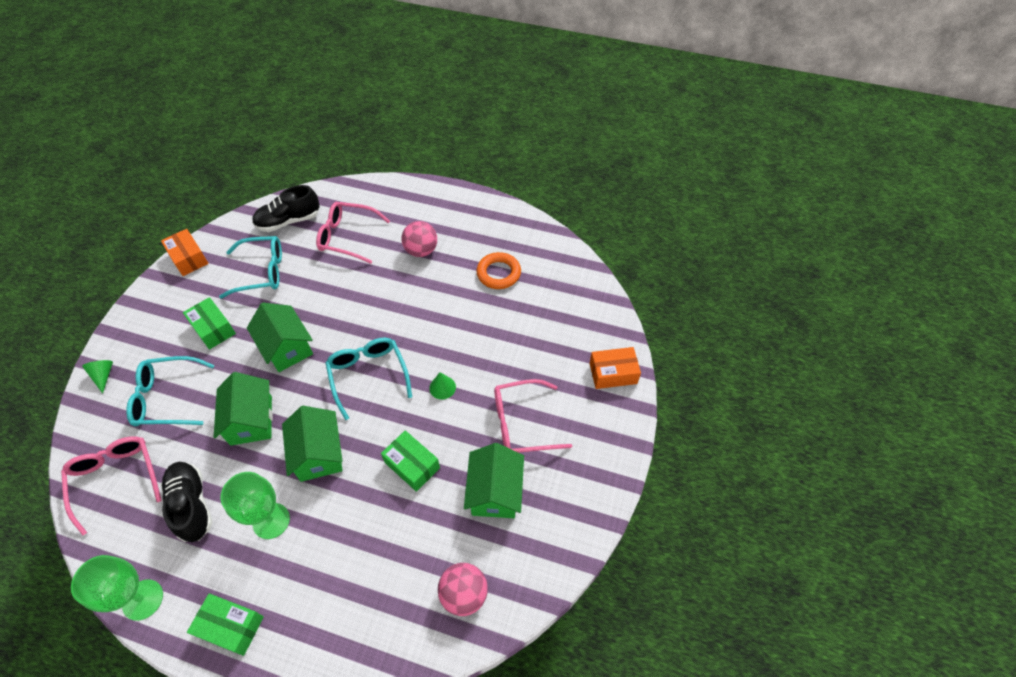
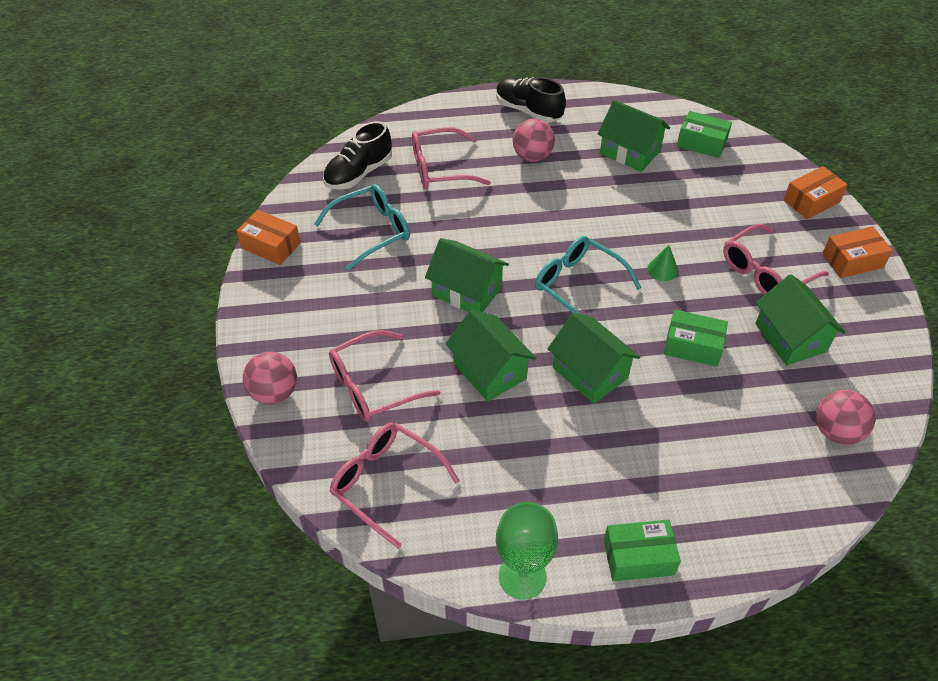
camera: 25 degrees left, 5 degrees down
(103, 375) = (274, 393): green cone -> pink ball
(167, 398) = (373, 386): turquoise glasses -> pink glasses
(192, 505) = (496, 471): black shoe -> black shoe (528, 111)
(213, 329) = (365, 303): green box -> green box (701, 143)
(271, 521) = (594, 450): green goblet -> none
(498, 273) = (630, 152): orange ring -> green house
(604, 443) = (852, 261): none -> orange box

